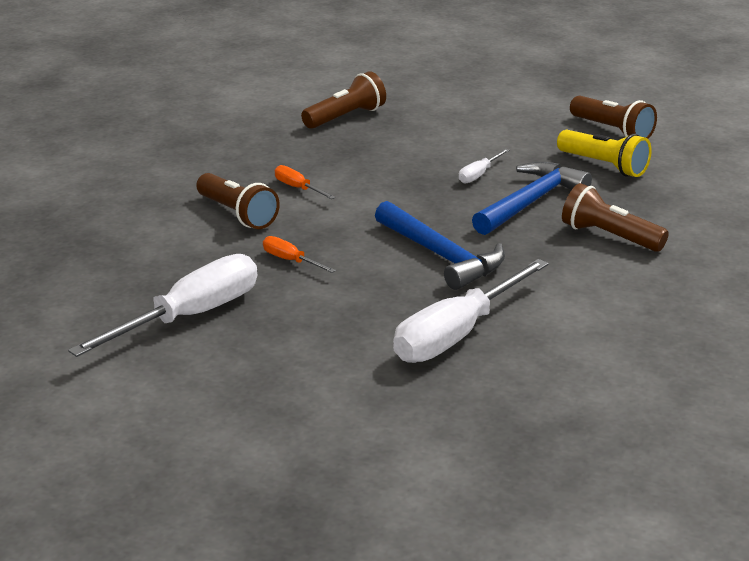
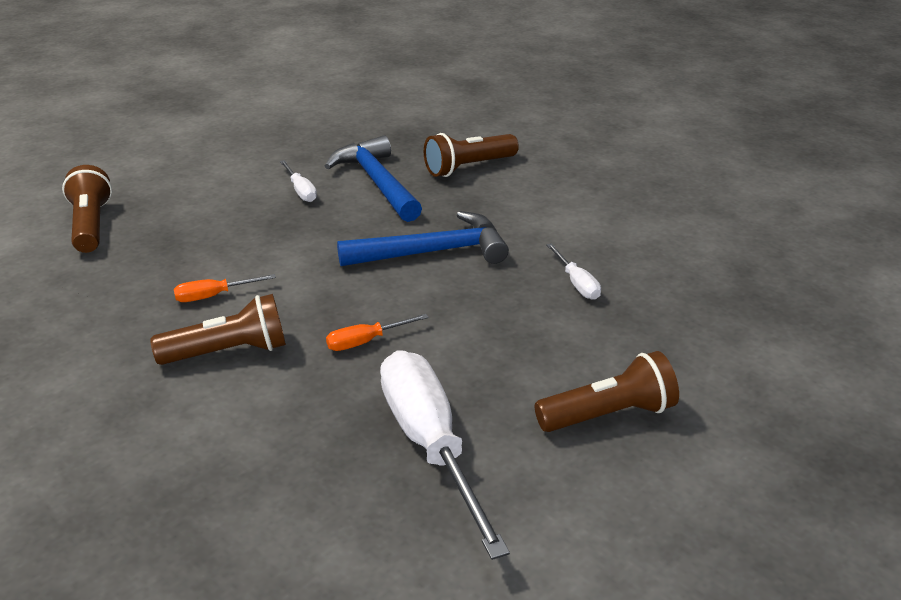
camera: 65 degrees left, 5 degrees up
(457, 334) = (576, 283): white screwdriver -> white screwdriver, size x0.44
(604, 166) = (349, 134): yellow flashlight -> none
(612, 131) = (293, 112): brown flashlight -> brown flashlight (608, 414)

